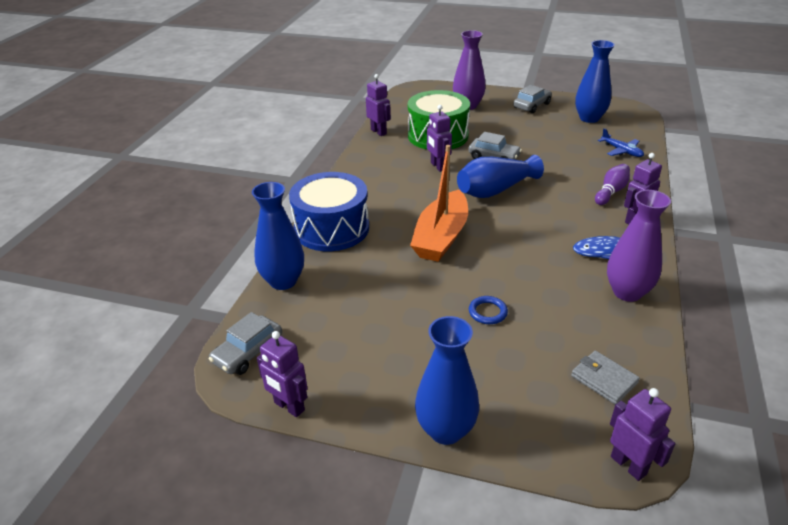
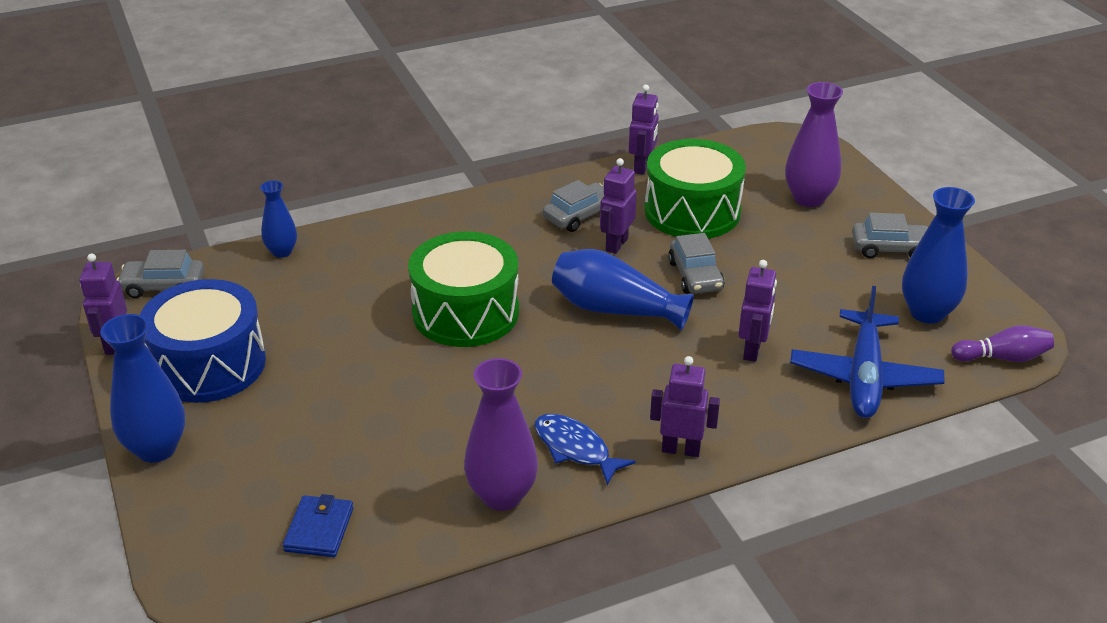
camera: 50 degrees right, 0 degrees up
(283, 281) = (282, 252): blue vase -> blue vase, size x0.60
(332, 228) = (400, 235): blue drum -> blue drum (209, 364)
(396, 166) = (579, 215): none -> grey car
(441, 237) = (466, 312): orange boat -> green drum
(487, 312) = (358, 403): blue ring -> none
(604, 379) = (319, 529): grey wallet -> blue wallet
(611, 192) = (730, 405): purple bowling pin -> purple bowling pin (1002, 357)
(621, 151) = (864, 376): blue plane -> blue plane, size x1.85
(628, 465) = (201, 590): purple robot -> purple robot (752, 350)

